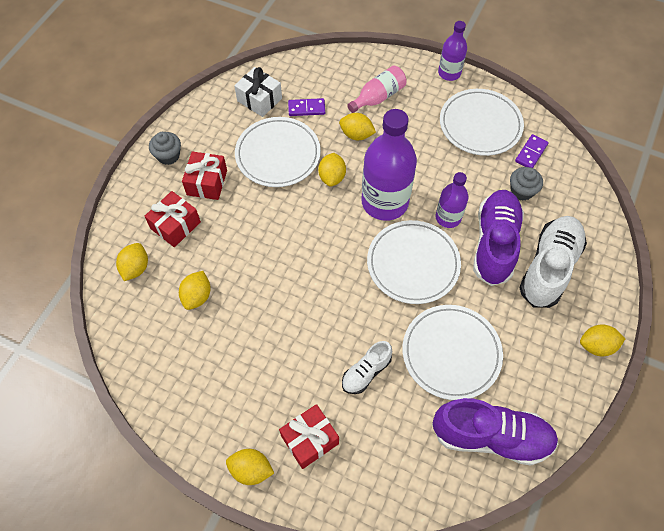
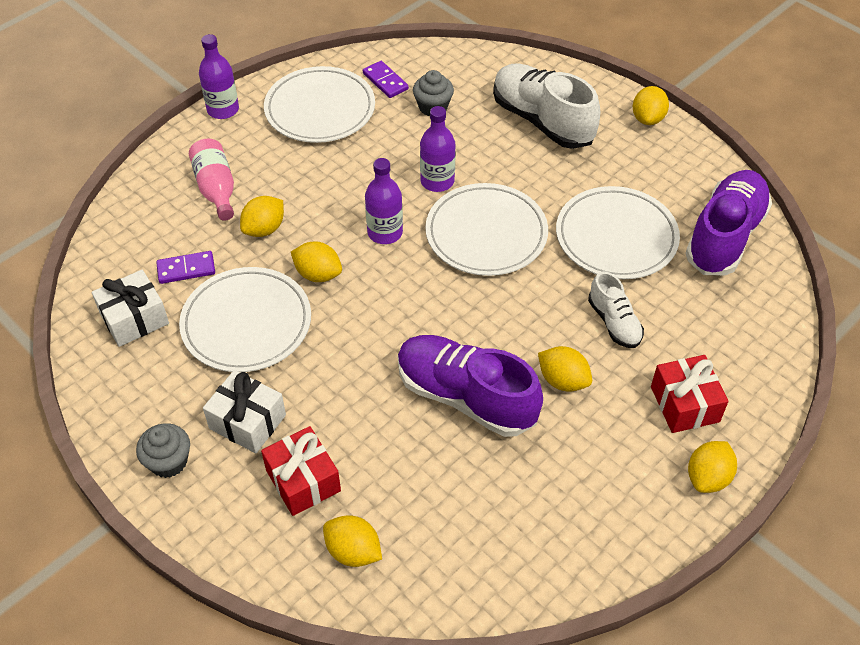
camera: 70 degrees left, 10 degrees down
(197, 296) = (436, 480): yellow lemon -> yellow lemon (563, 380)
(207, 182) = (247, 422): red gift -> white gift
(306, 108) = (186, 269): purple domino -> purple domino turned 60 degrees clockwise
(384, 202) = (385, 232): purple bottle -> purple bottle, size x0.54
(494, 244) = (492, 153): purple shoe -> purple shoe (466, 397)

